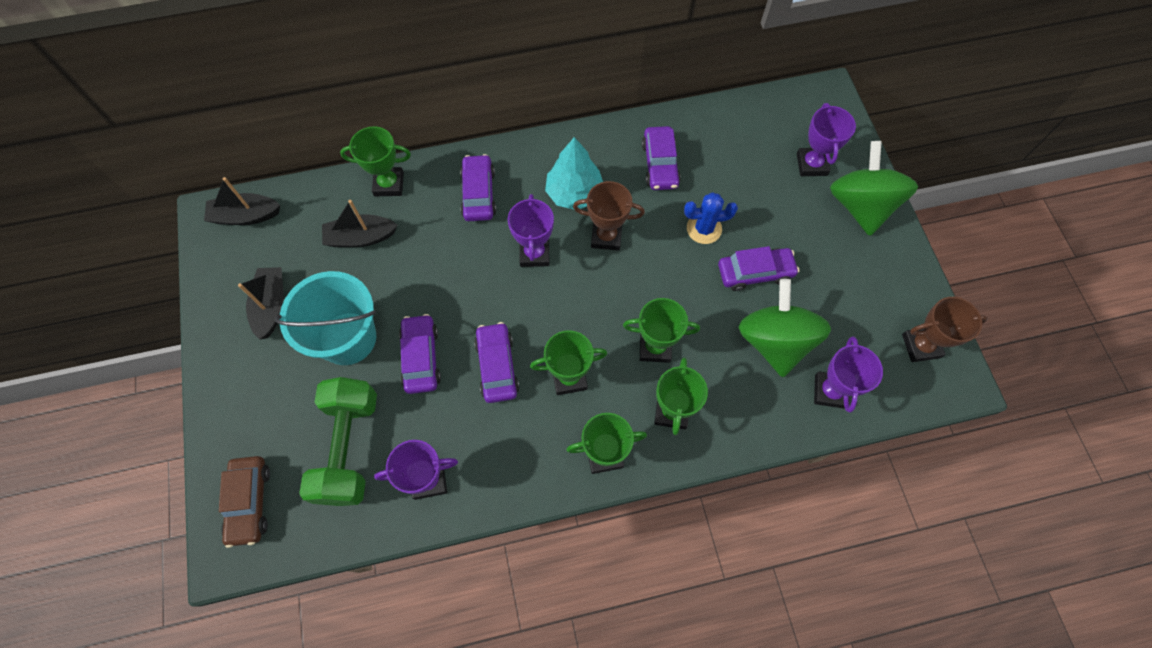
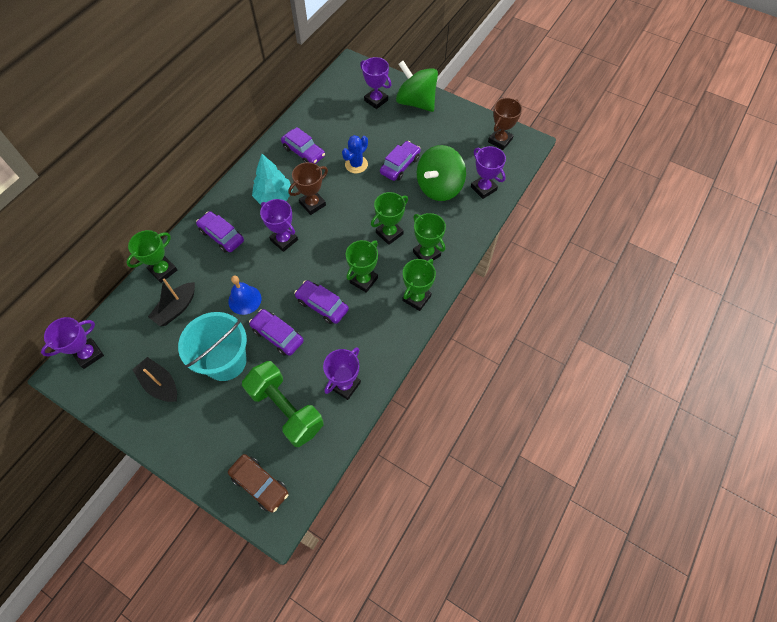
camera: 45 degrees left, 5 degrees down
(246, 216) = (89, 354): black boat -> purple trophy
(430, 287) = (244, 300): none -> blue bell
(774, 341) = (439, 187): green spinning top -> green spinning top turned 90 degrees counterclockwise

